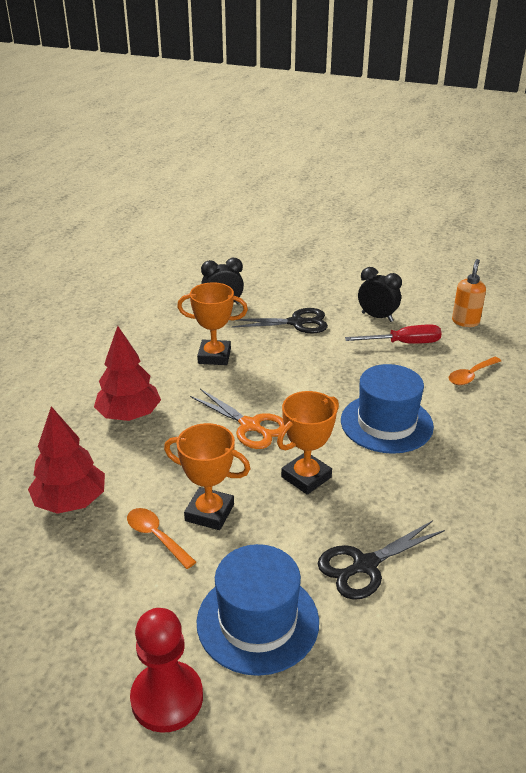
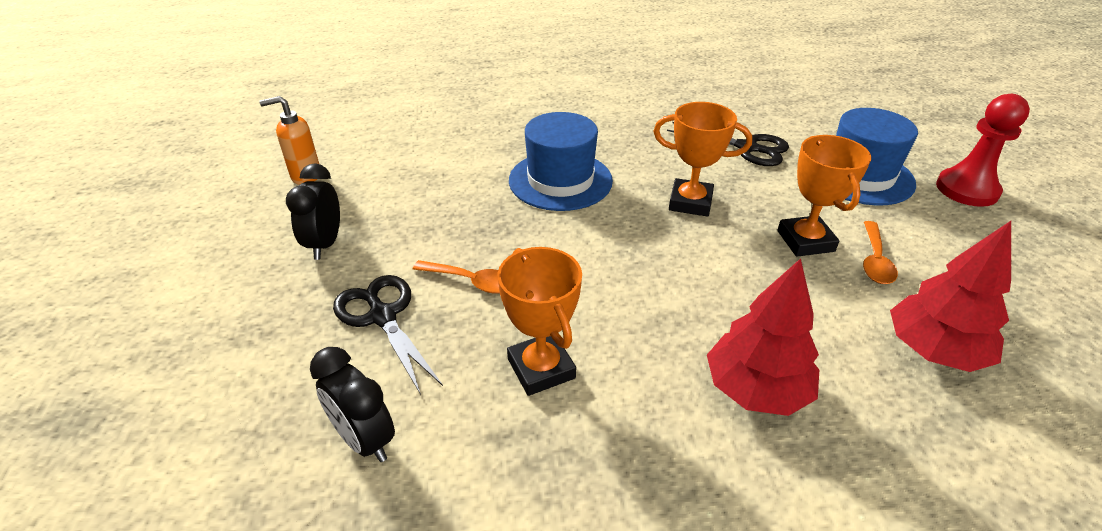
camera: 120 degrees left, 5 degrees up
(250, 426) = (657, 266): orange scissors -> none
(404, 343) = (387, 206): red screwdriver -> none
(471, 375) = (430, 152): orange spoon -> orange spoon (471, 281)

